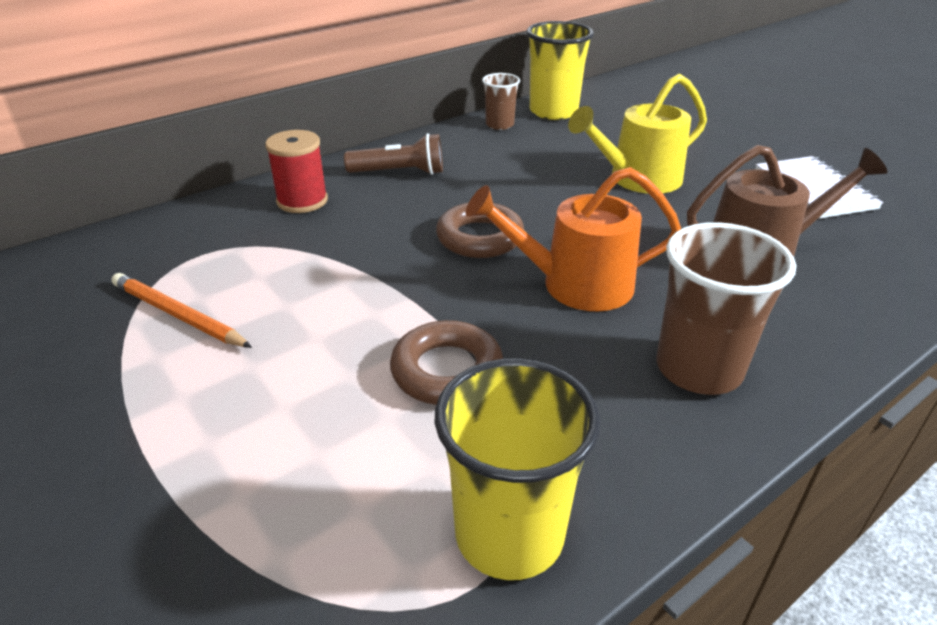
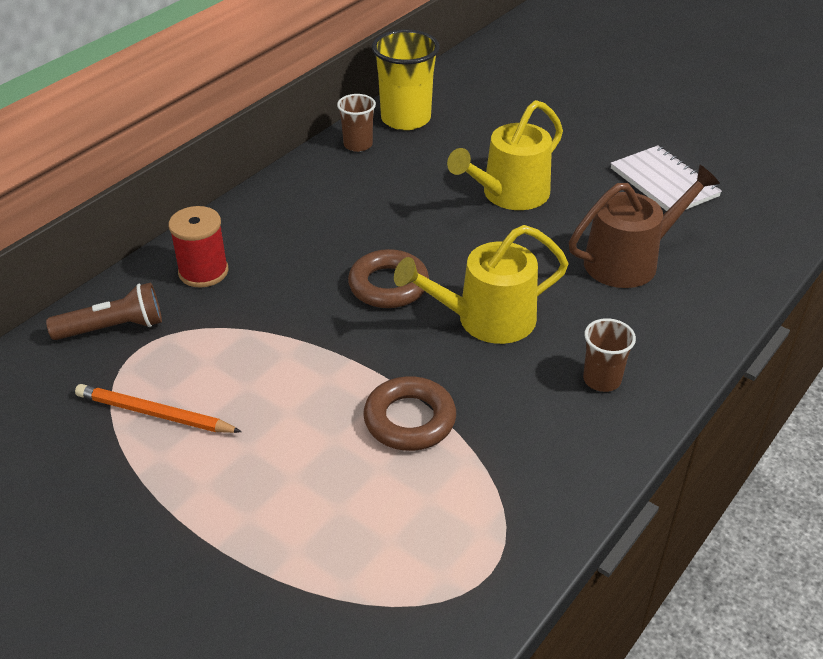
camera: 15 degrees left, 5 degrees up
(399, 172) = (283, 222): brown flashlight -> brown flashlight (113, 328)
(509, 534) = (501, 535): yellow cup -> none
(575, 284) = (486, 319): orange watering can -> yellow watering can
(698, 369) = (602, 379): brown cup -> brown cup, size x0.56

